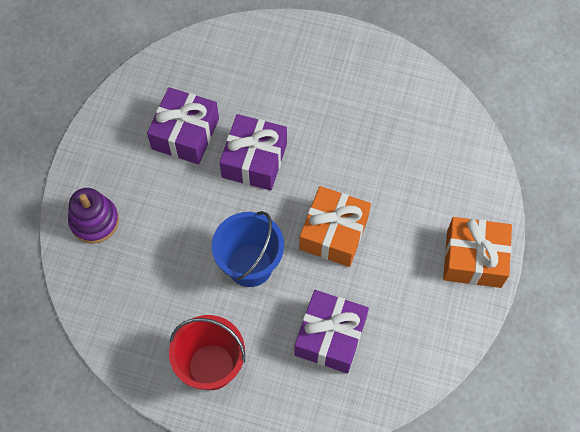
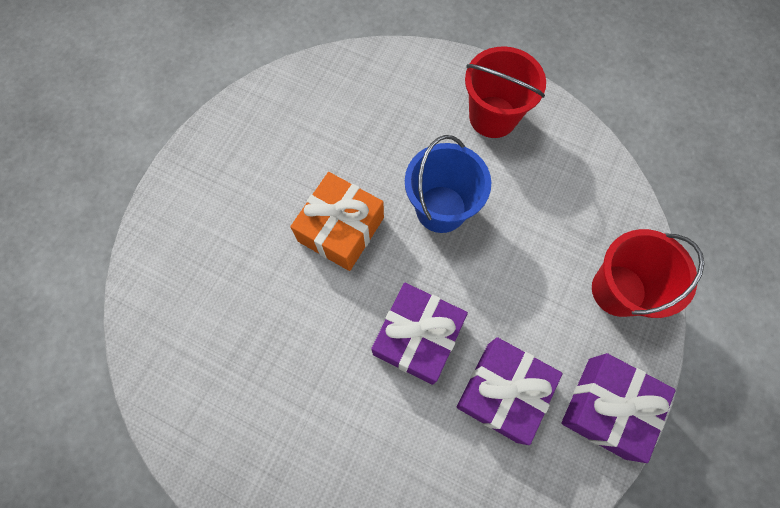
camera: 170 degrees left, 5 degrees up
(94, 221) = (618, 290): purple stacking toy -> red bucket
(330, 337) = (369, 125): purple gift -> purple gift (606, 407)
(474, 259) = (197, 177): orange gift -> none

